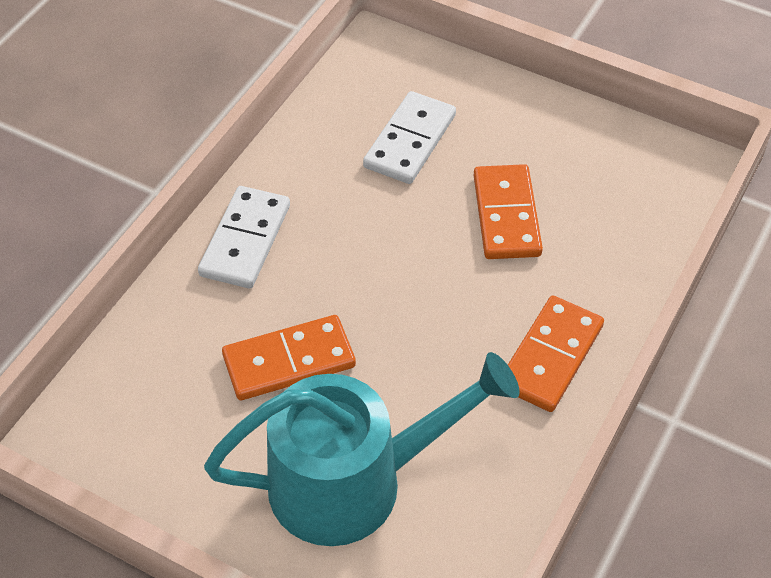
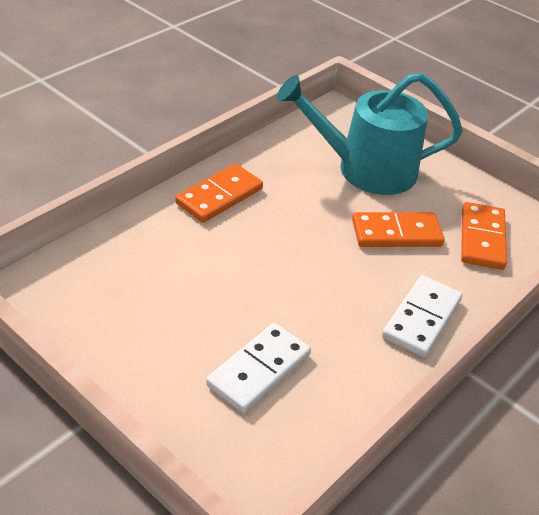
camera: 170 degrees left, 10 degrees down
(506, 215) = (203, 287): orange domino -> orange domino (482, 238)

